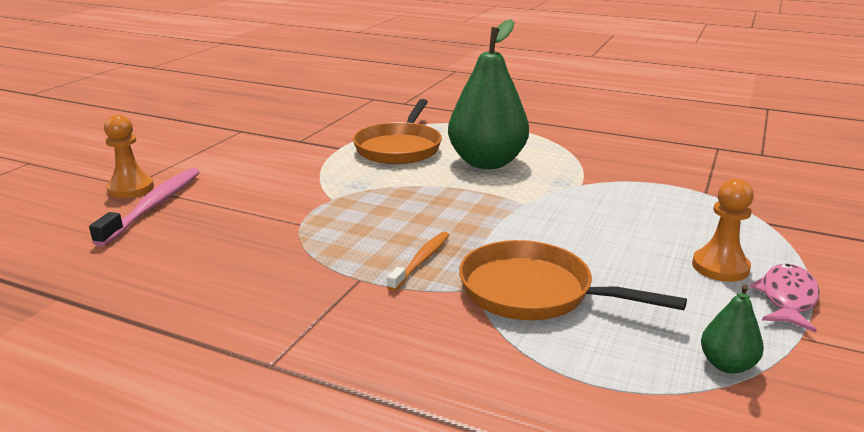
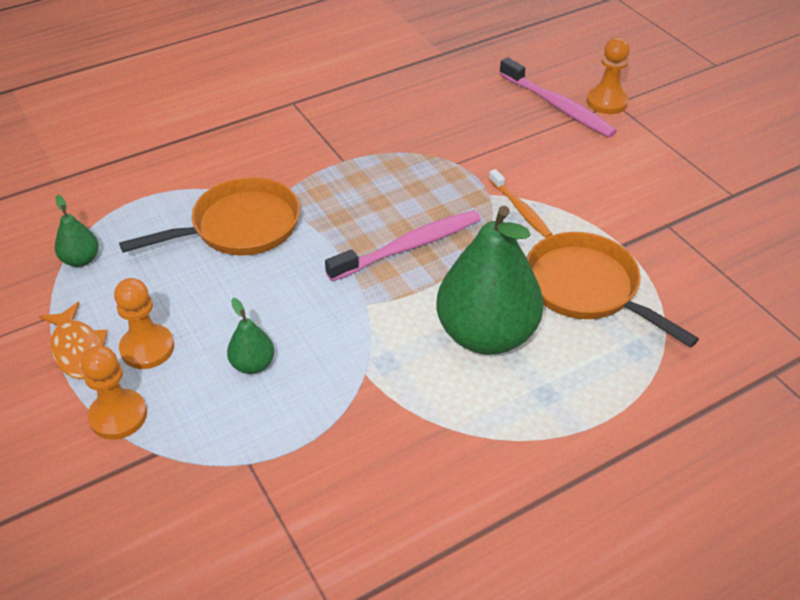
camera: 125 degrees right, 20 degrees up
(421, 261) = (336, 197): orange toothbrush -> orange toothbrush (520, 209)
(441, 209) = (409, 246): none -> pink toothbrush
(647, 220) = (253, 364): none -> green pear
(780, 248) = (118, 416): none -> orange pawn
(787, 298) = (78, 349): pink fish -> orange fish

